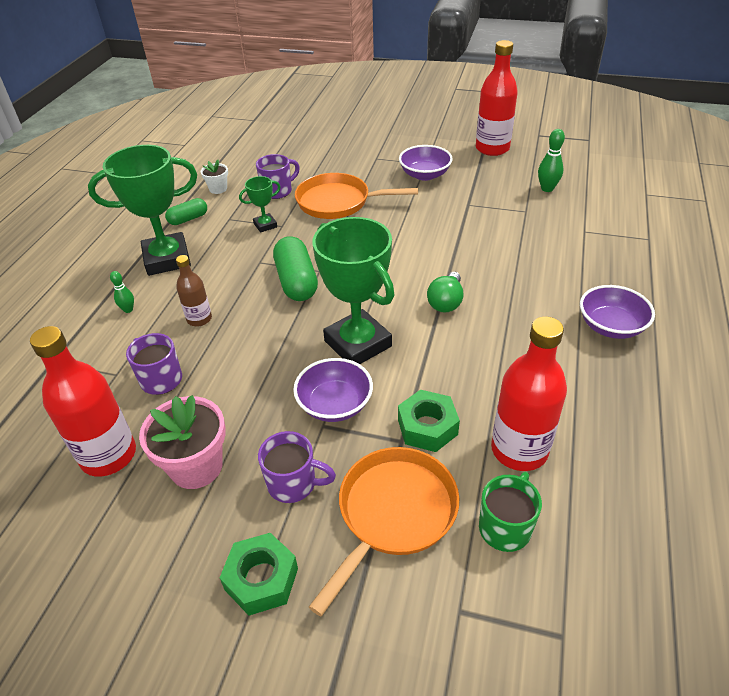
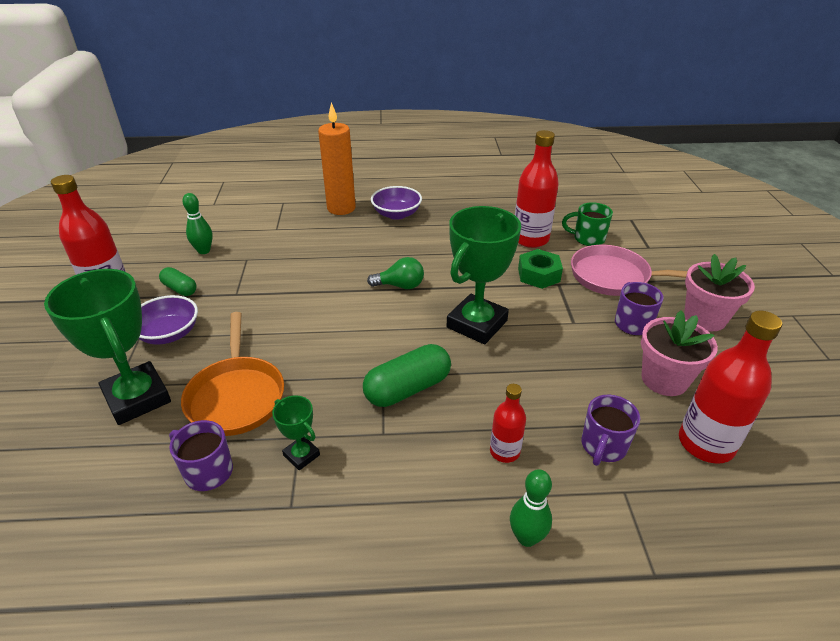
camera: 110 degrees left, 5 degrees down
(128, 310) = (526, 537): green bowling pin -> green bowling pin, size x1.58
(167, 259) = (408, 544): green trophy -> green trophy (137, 398)
(188, 219) = (299, 565): green capsule -> green capsule (180, 289)
(199, 319) = (504, 451): brown bottle -> red bottle
(218, 189) = (200, 561): white flower pot -> none
(261, 579) = (704, 318): green nut -> pink flower pot
(335, 404) = (550, 321): purple bowl -> none
(393, 514) = (615, 277): orange pan -> pink pan
(631, 281) = (341, 208): none -> orange candle

